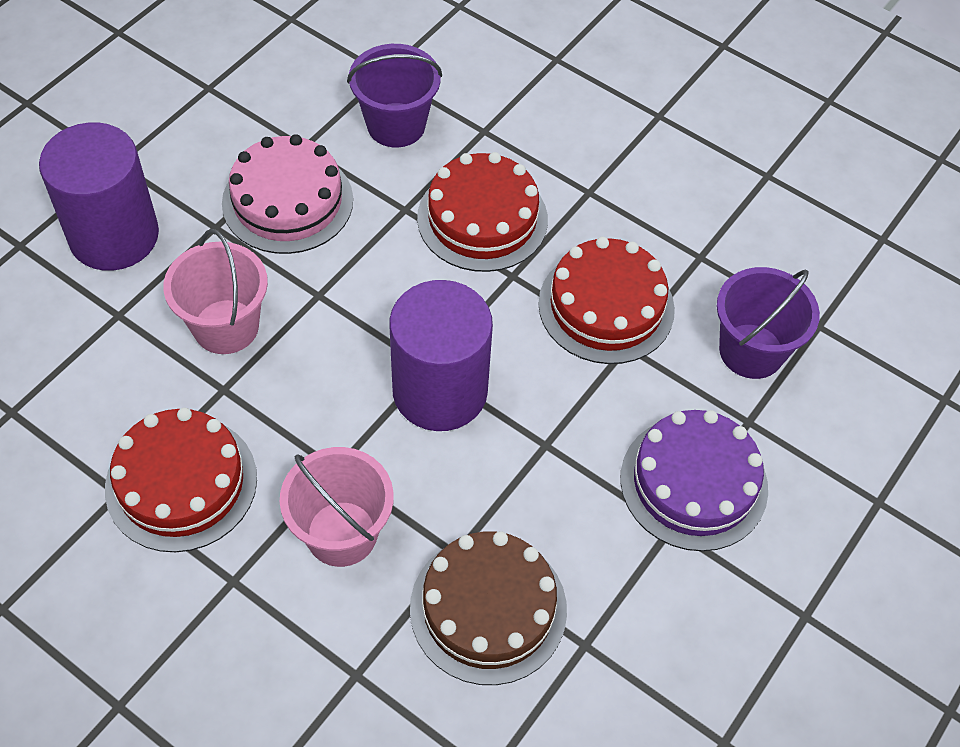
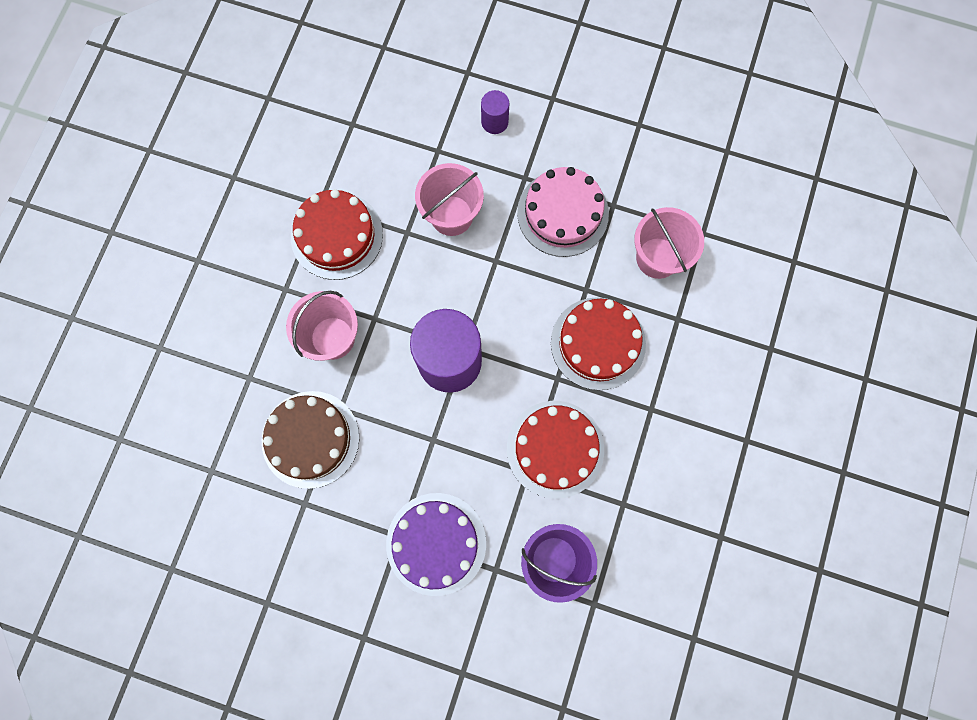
camera: 75 degrees right, 20 degrees up
(114, 236) = (494, 122): purple cylinder -> purple cylinder, size x0.46
(396, 125) = (657, 258): purple bucket -> pink bucket

